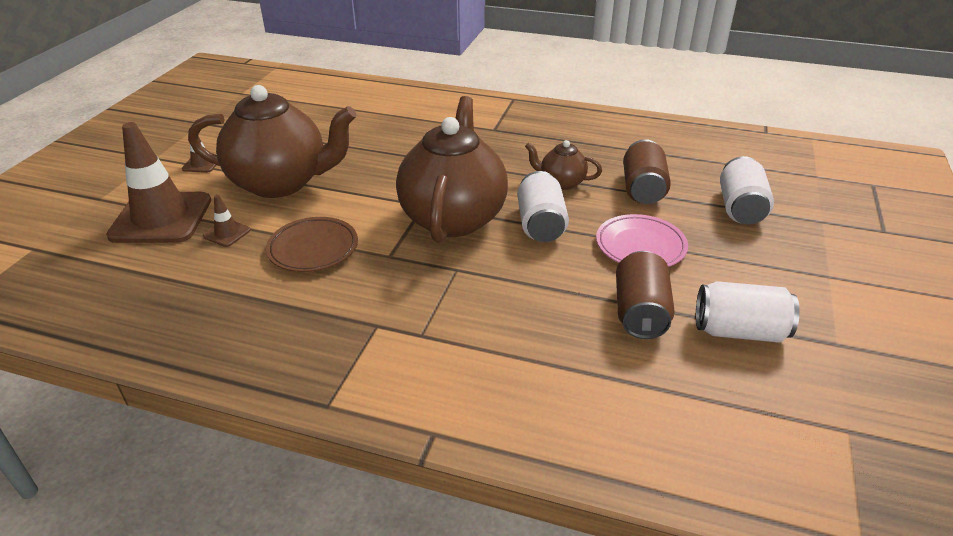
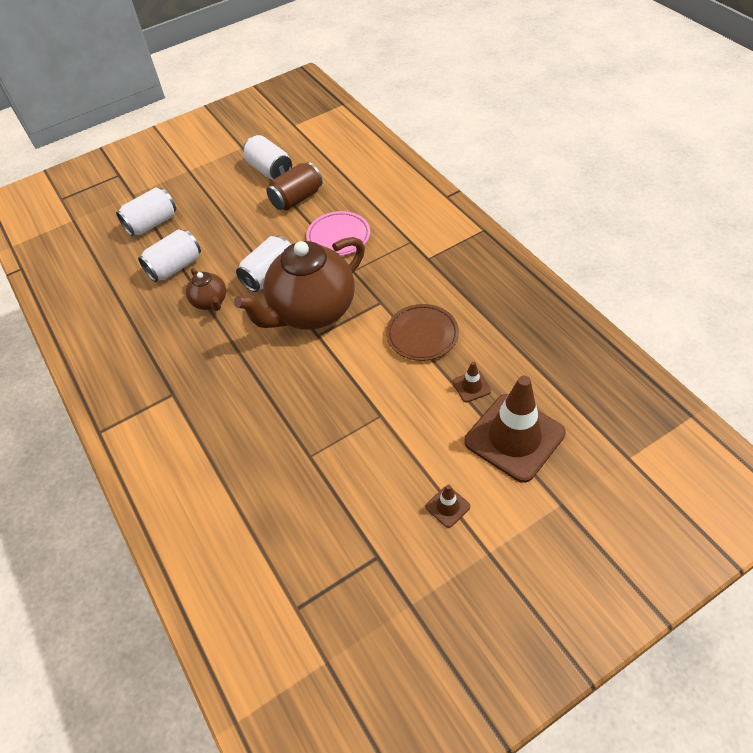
camera: 135 degrees left, 15 degrees up
(281, 183) = (396, 427): brown teapot -> none
(640, 246) = (241, 231): pink plate -> pink plate (338, 237)
(643, 189) = (175, 267): brown can -> white can

